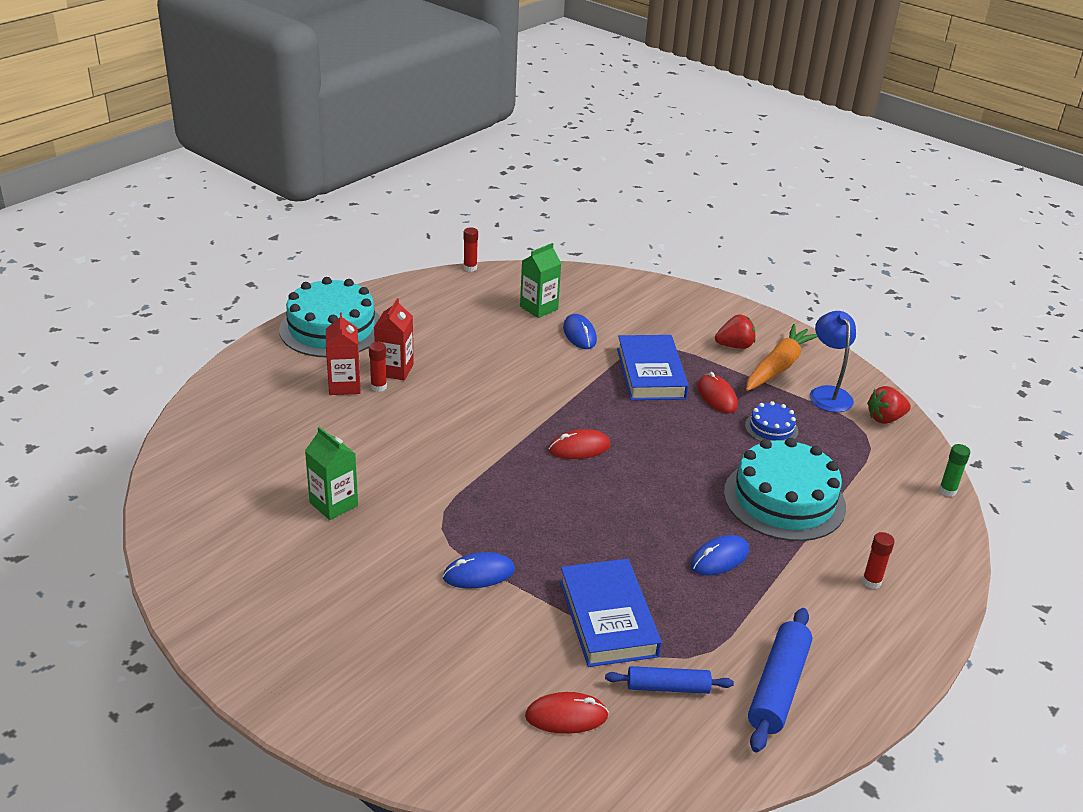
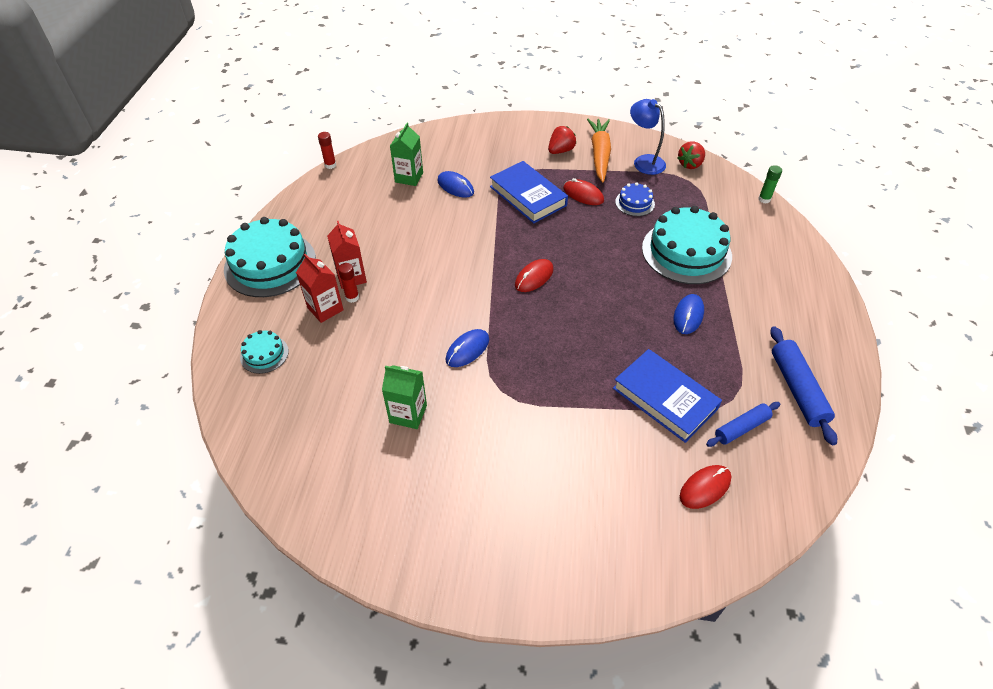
camera: 30 degrees left, 15 degrees up
(255, 398) = (264, 354): none -> turquoise cake
(479, 574) = (557, 413): blue mouse -> blue mouse (467, 350)
(871, 582) = (780, 285): red glue stick -> none

